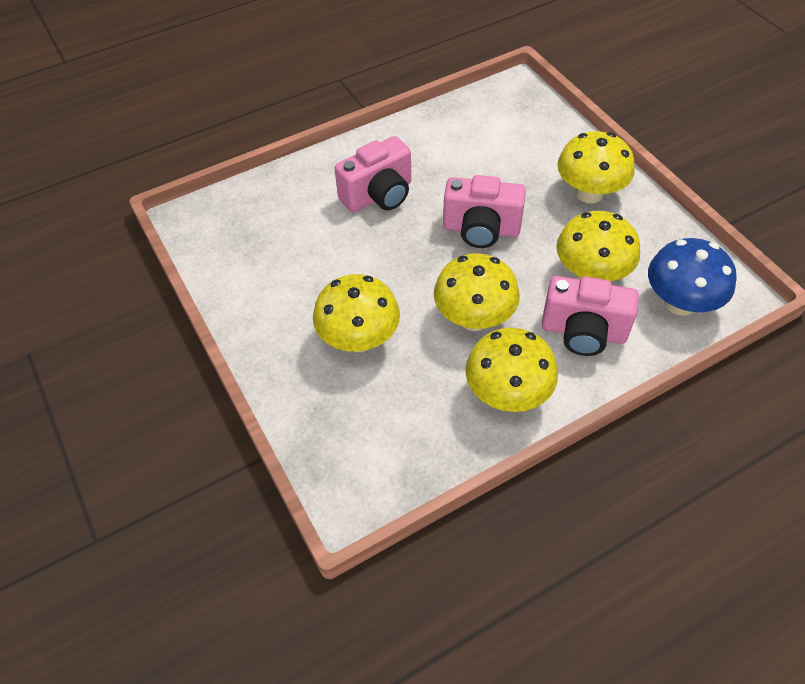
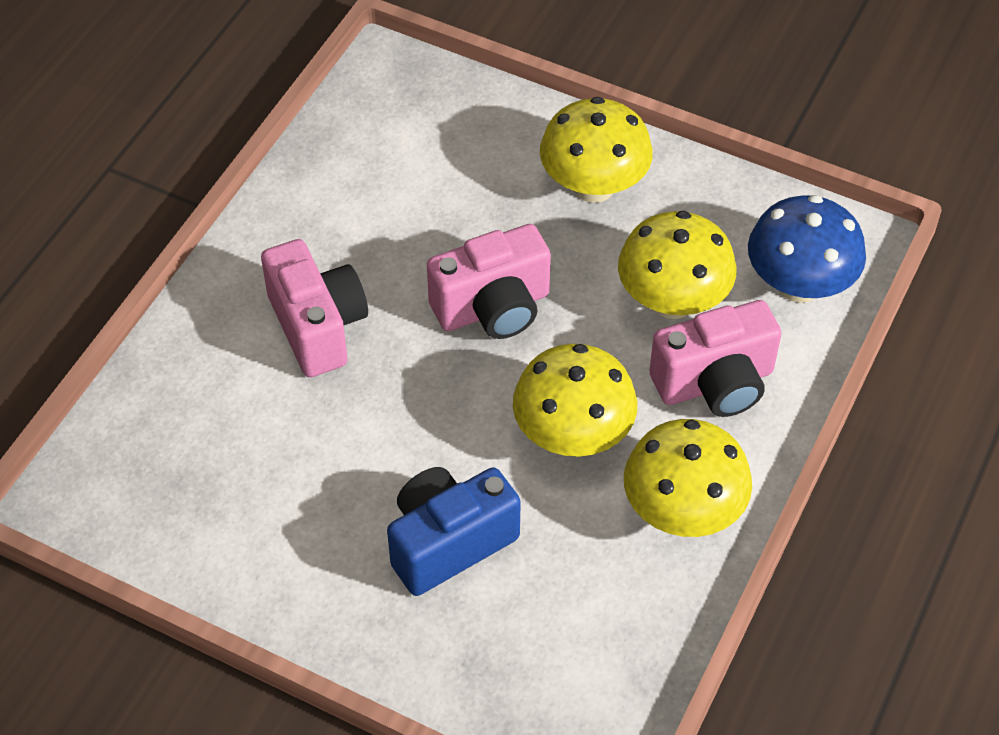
camera: 35 degrees left, 0 degrees up
(359, 339) = (449, 543): yellow mushroom -> blue camera
(379, 195) = (318, 326): pink camera -> pink camera turned 45 degrees counterclockwise

